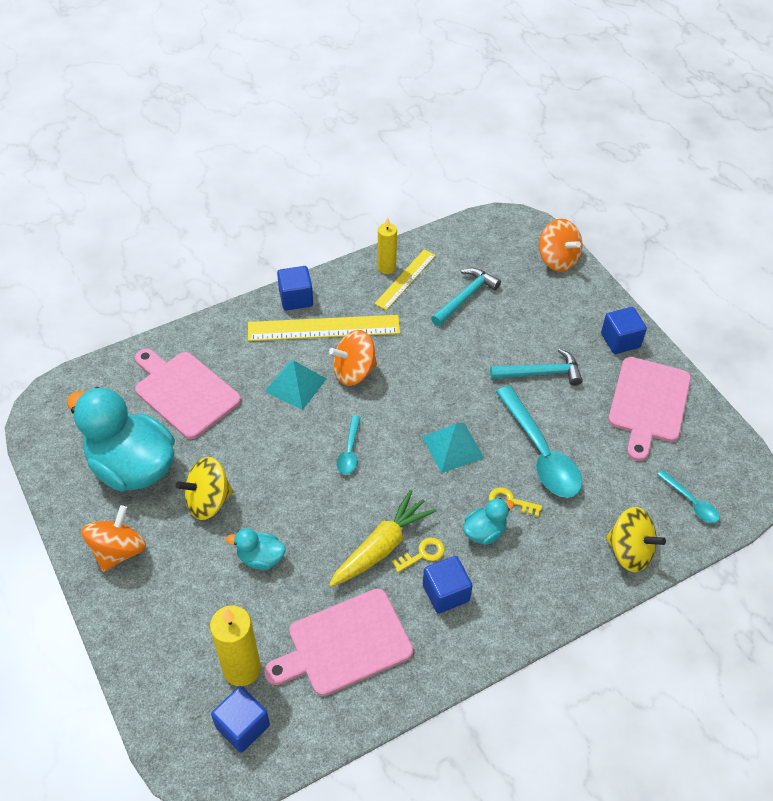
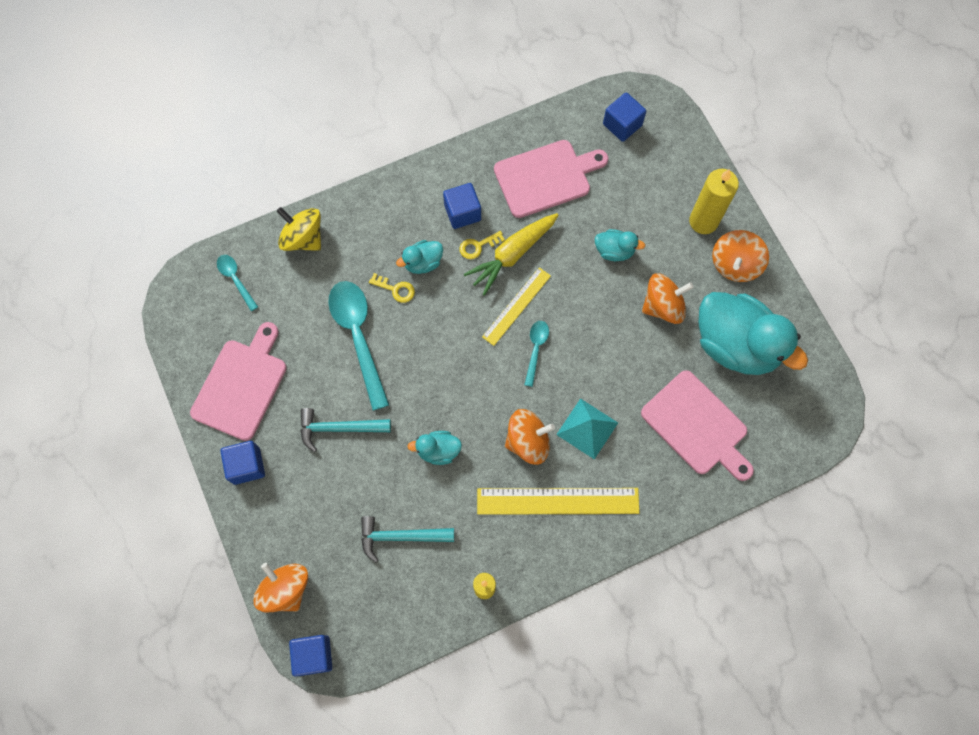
camera: 175 degrees left, 20 degrees up
(208, 501) = (663, 306): yellow spinning top -> orange spinning top
(242, 669) = (625, 164): yellow candle -> yellow candle (703, 221)
(296, 298) = (588, 546): blue cube -> blue cube (314, 655)
(405, 279) = (464, 568): yellow ruler -> yellow ruler (516, 306)
(441, 360) = (438, 450): none -> turquoise duck
(453, 447) = (439, 348): turquoise pyramid -> none
(465, 297) = (400, 536): turquoise hammer -> turquoise hammer turned 45 degrees clockwise

